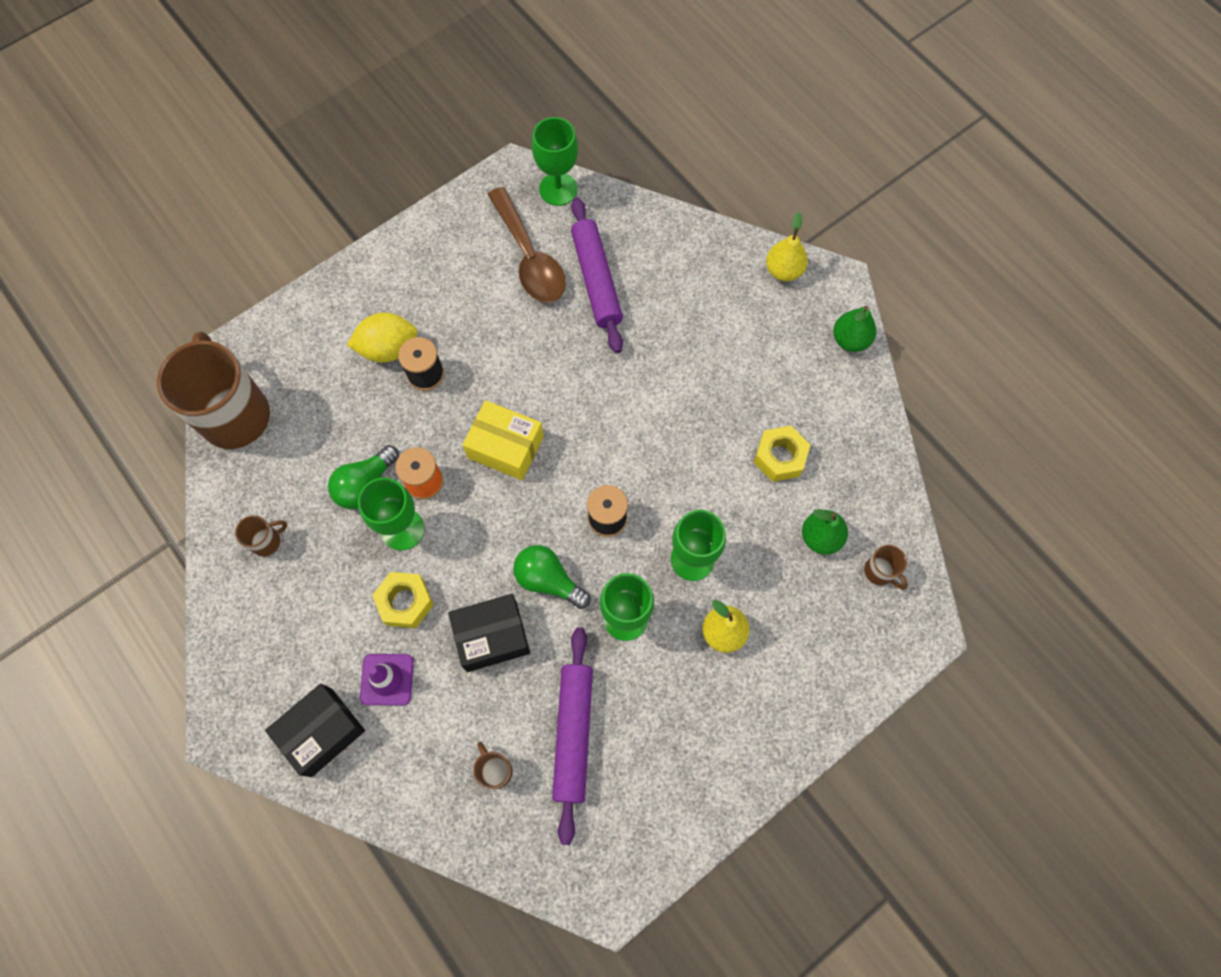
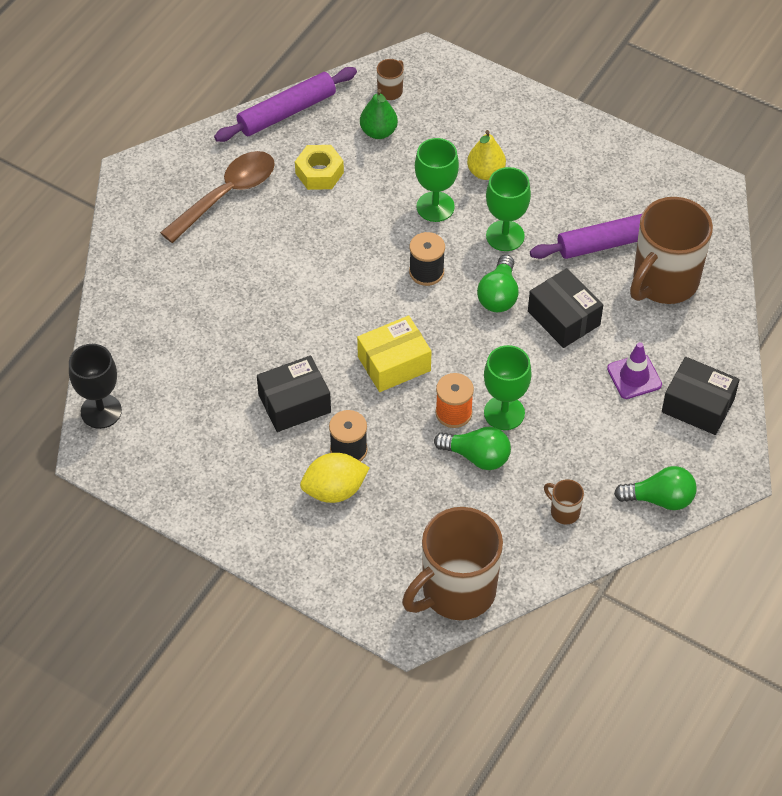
camera: 110 degrees left, 15 degrees down
(234, 640) = (659, 499): none -> green light bulb
(388, 348) = (334, 490): yellow lemon -> yellow lemon turned 75 degrees counterclockwise
(405, 602) = (565, 387): yellow nut -> none
(495, 770) = (664, 282): brown mug -> brown mug, size x2.45
(498, 344) = (294, 403): none -> black box
(505, 447) = (394, 363): yellow box -> yellow box turned 60 degrees clockwise
(529, 257) = (189, 409): brown spoon -> brown spoon (227, 195)
(558, 189) = (101, 411): green goblet -> black goblet
(597, 280) = (195, 348): purple rolling pin -> purple rolling pin (286, 112)
(783, 270) = (132, 213): yellow pear -> none
(850, 340) = (187, 152): green pear -> none

